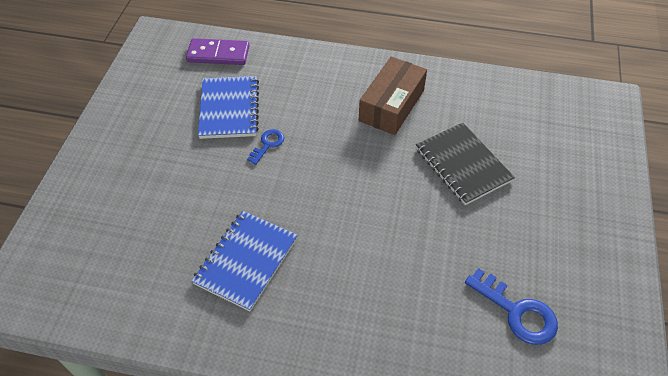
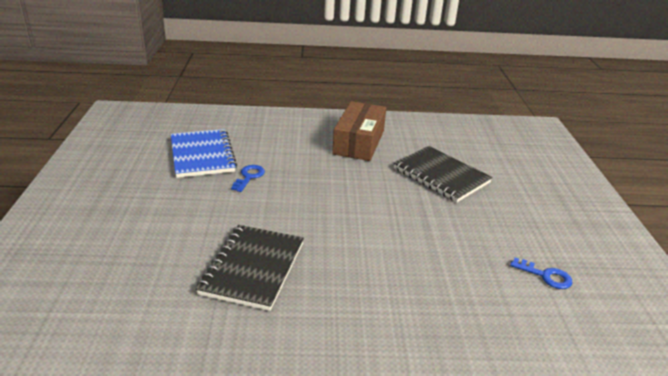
camera: 15 degrees left, 20 degrees down
(218, 54) = (181, 120): purple domino -> none
(246, 261) = (253, 268): blue notebook -> black notebook
(517, 312) = (545, 276): blue key -> blue key, size x0.58

